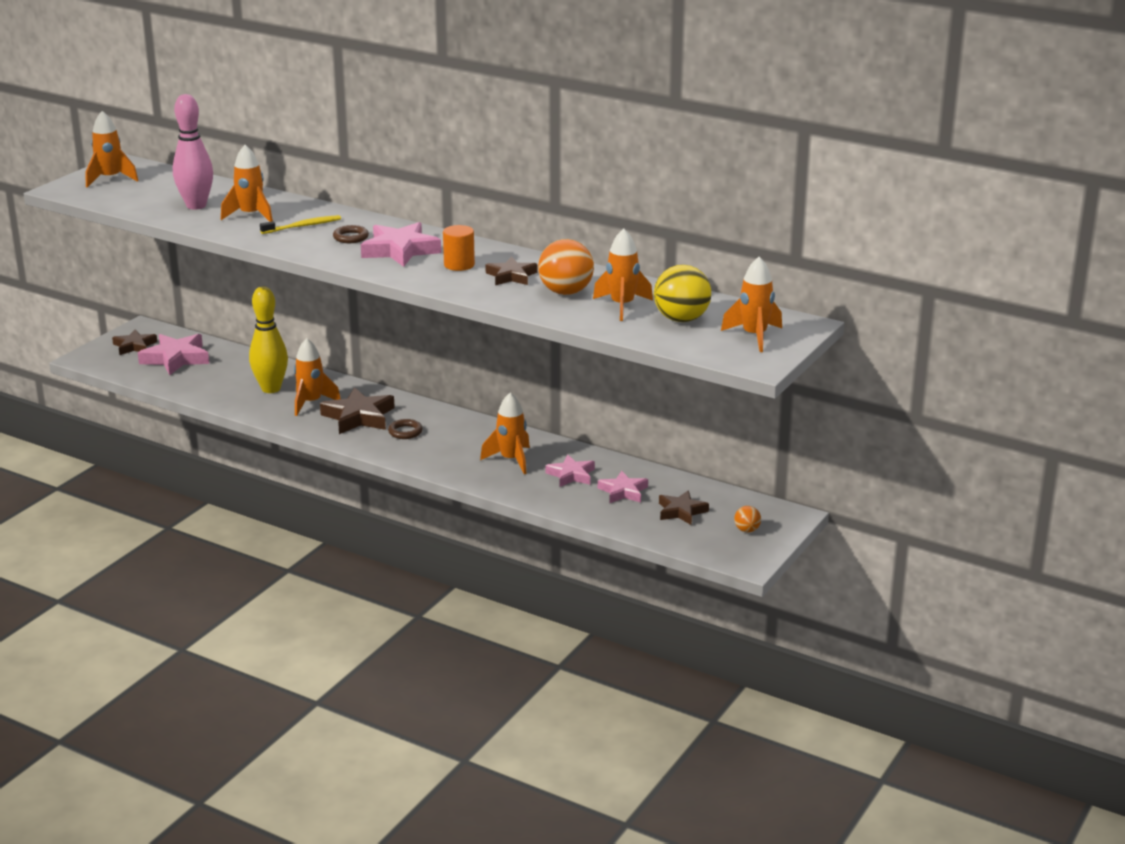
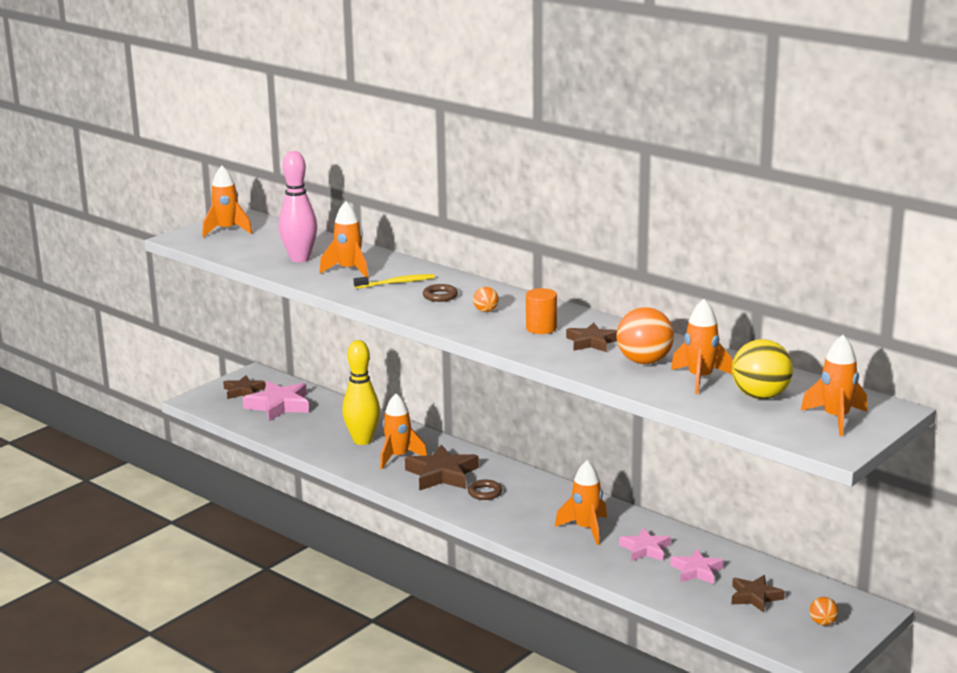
camera: 10 degrees right, 5 degrees down
(400, 250) = (486, 311): pink star -> orange ball

